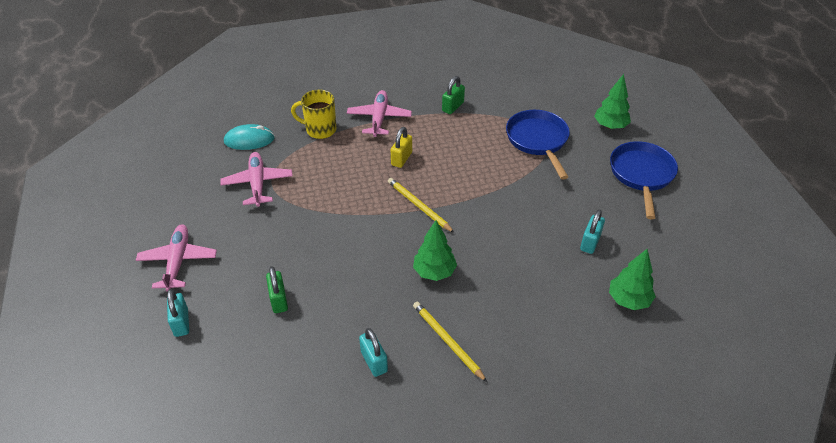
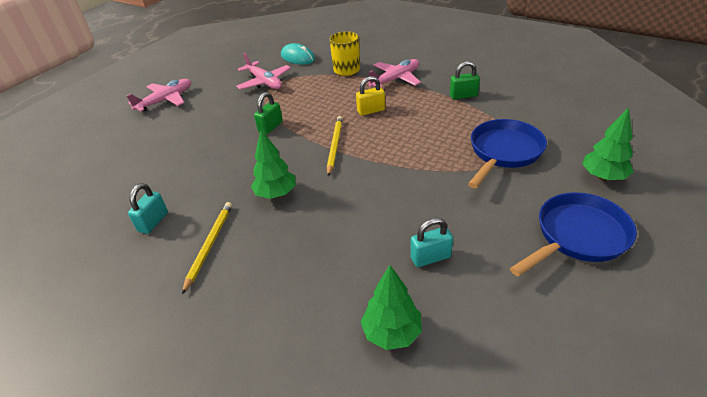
camera: 50 degrees right, 5 degrees down
(181, 323) = (117, 131): turquoise padlock -> none
(257, 183) = (264, 82): pink plane -> pink plane turned 105 degrees clockwise
(279, 300) = (171, 150): green padlock -> green padlock (270, 127)

